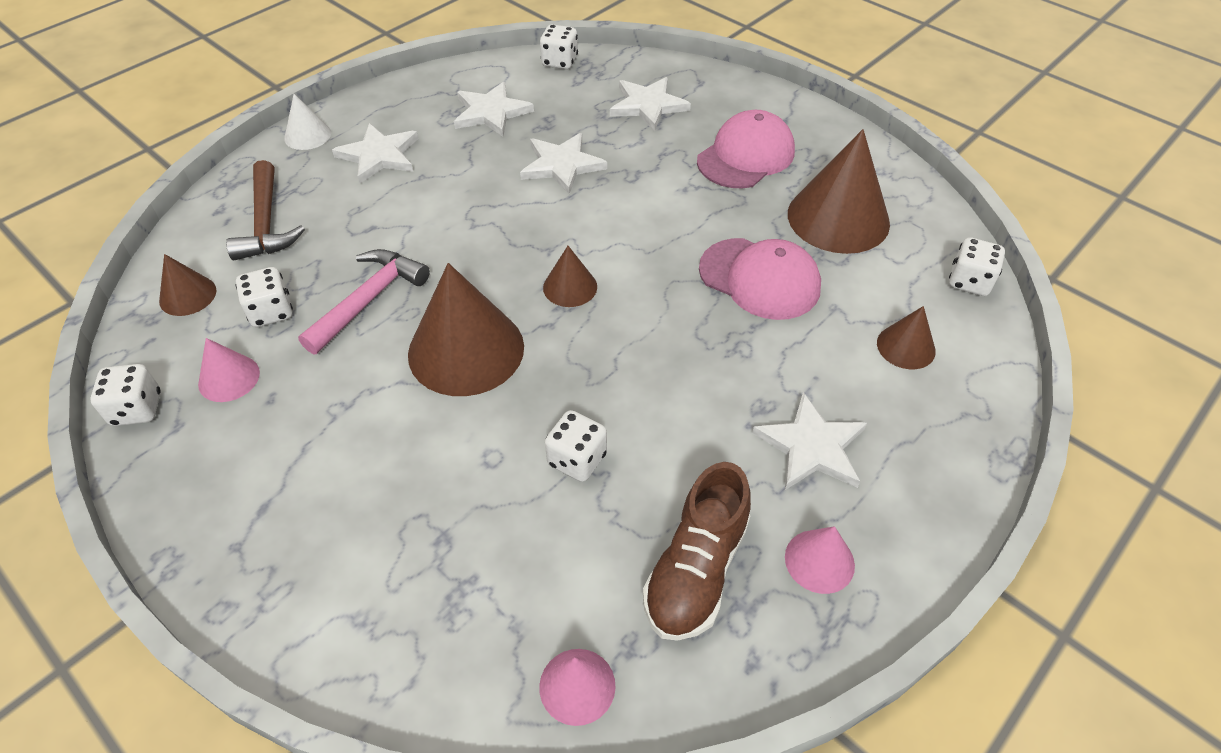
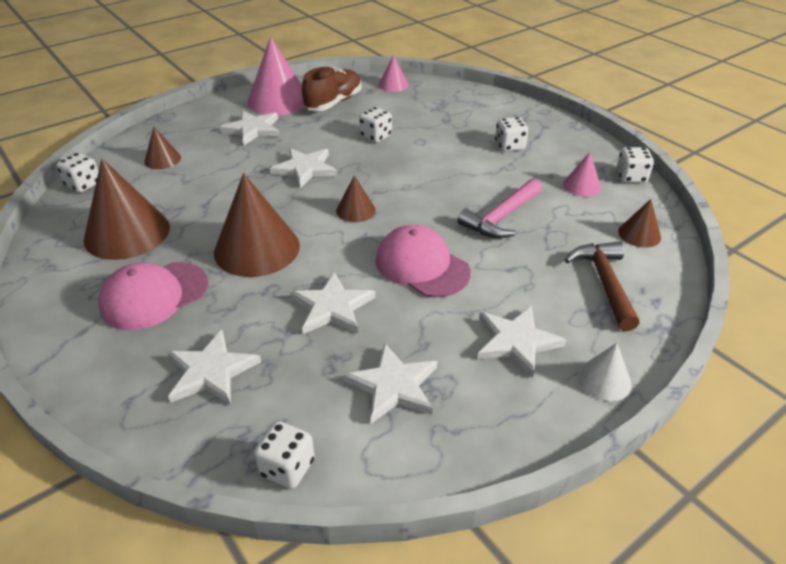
camera: 170 degrees left, 10 degrees down
(271, 312) = (570, 217): white dice -> white dice (509, 146)
(466, 350) = (432, 184): brown cone -> brown cone (257, 249)
(671, 356) = (305, 169): none -> white star
(759, 279) = (220, 201): pink cap -> pink cap (422, 266)
(819, 561) = (278, 100): pink cone -> pink cone, size x2.00

